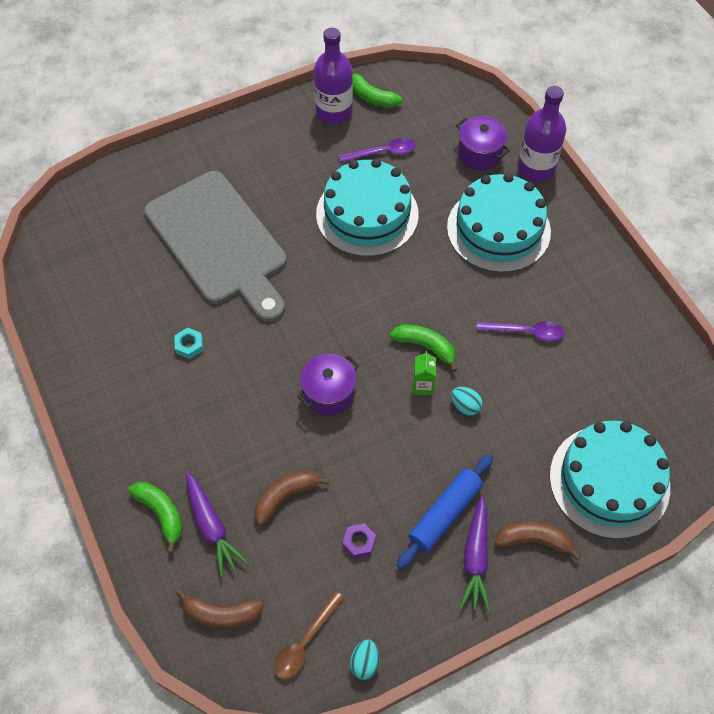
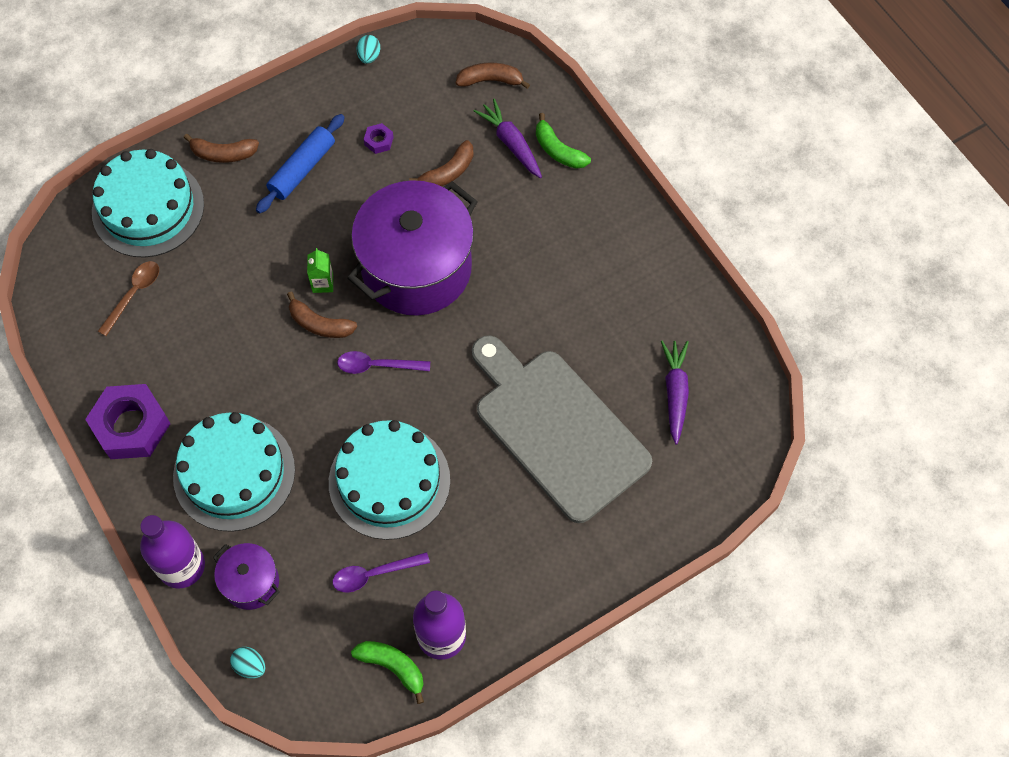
camera: 175 degrees right, 5 degrees up
(189, 345) = (565, 306): turquoise nut -> none
(305, 642) = (419, 66): brown spoon -> brown spoon (134, 294)
(329, 393) = (416, 268): purple pot -> purple pot, size x2.14
(425, 347) = (320, 324): green banana -> brown banana
(465, 406) = (280, 266): turquoise egg -> turquoise egg (250, 666)
(476, 558) = (276, 136): purple carrot -> purple carrot (675, 393)
(526, 332) = (213, 348): purple spoon -> purple spoon (377, 365)
(592, 272) = (131, 426): none -> purple nut

